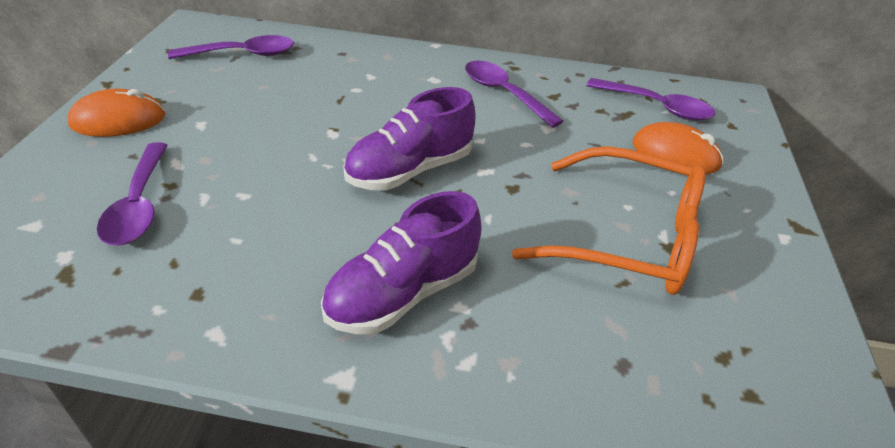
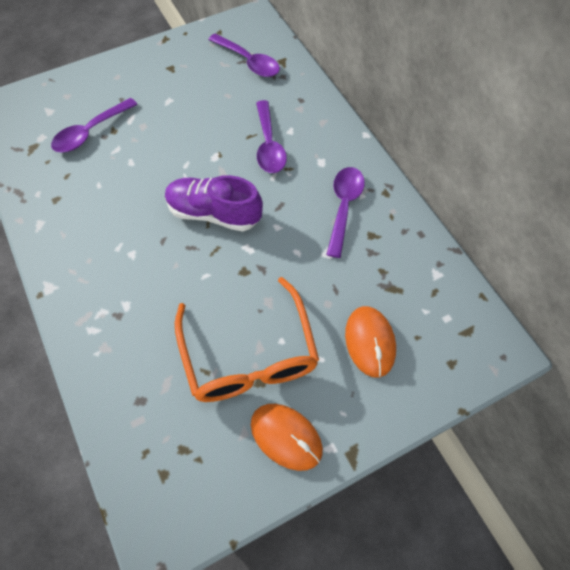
camera: 55 degrees right, 20 degrees up
(118, 120) = (141, 70): orange mouse -> orange mouse (286, 437)
(403, 293) = (116, 275): purple shoe -> none
(656, 106) = (425, 302): purple spoon -> purple spoon (269, 145)

